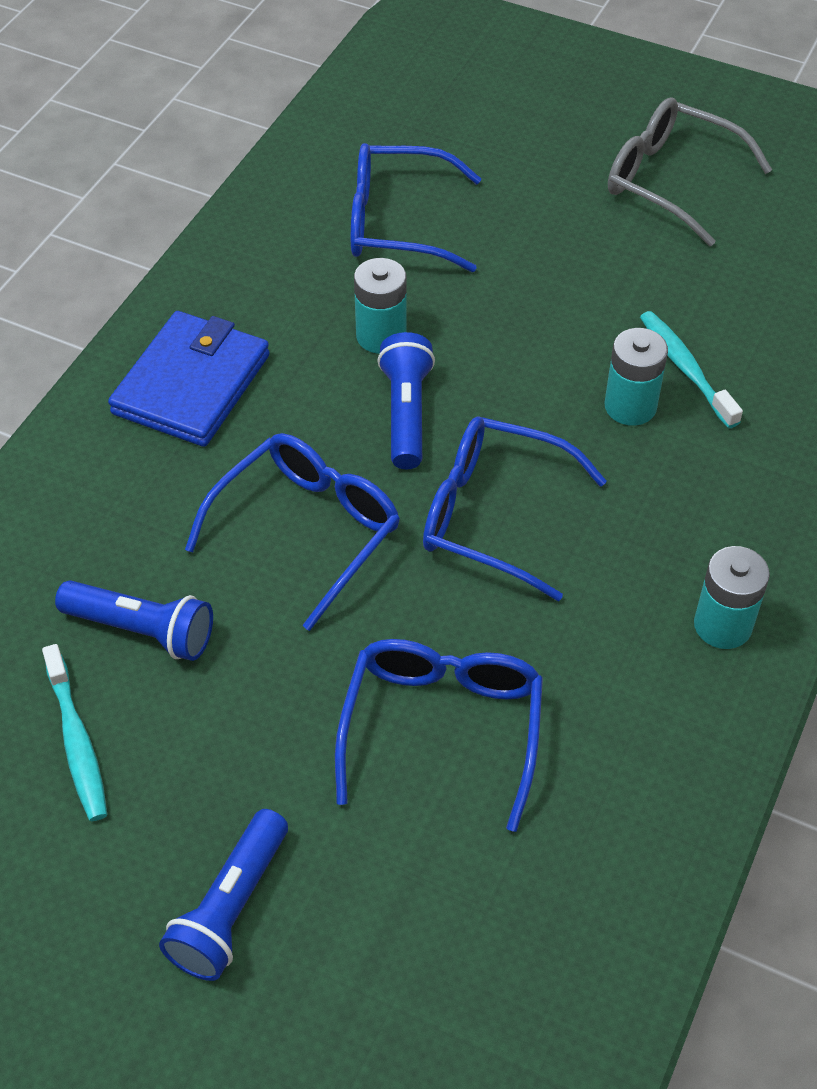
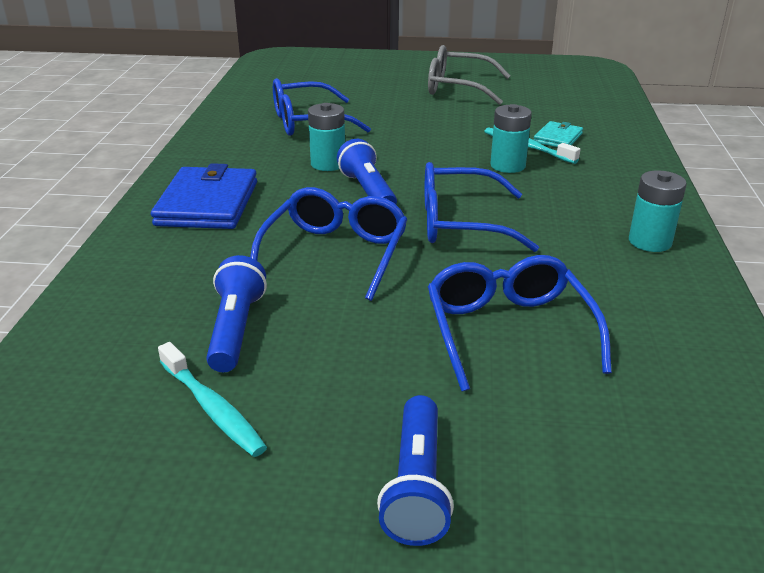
camera: 20 degrees left, 20 degrees down
(142, 630) = (236, 329): blue flashlight -> blue flashlight turned 90 degrees counterclockwise
(746, 357) = (558, 138): none -> turquoise wallet

